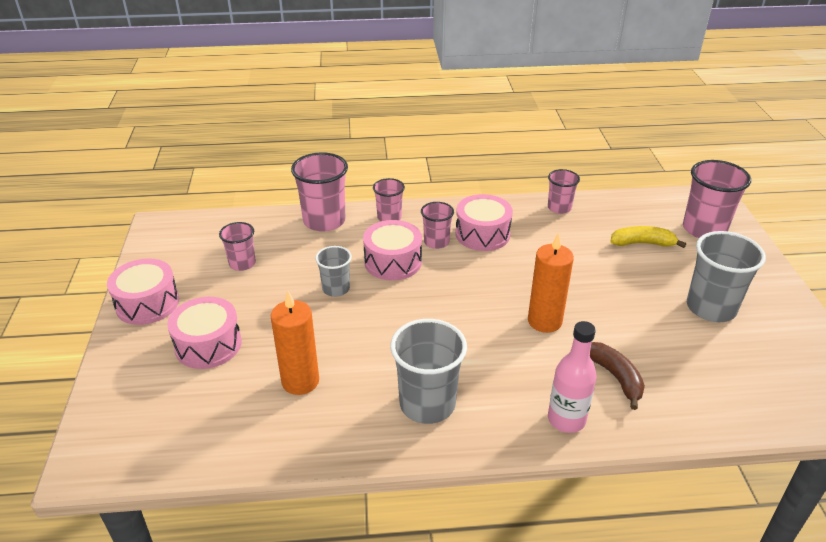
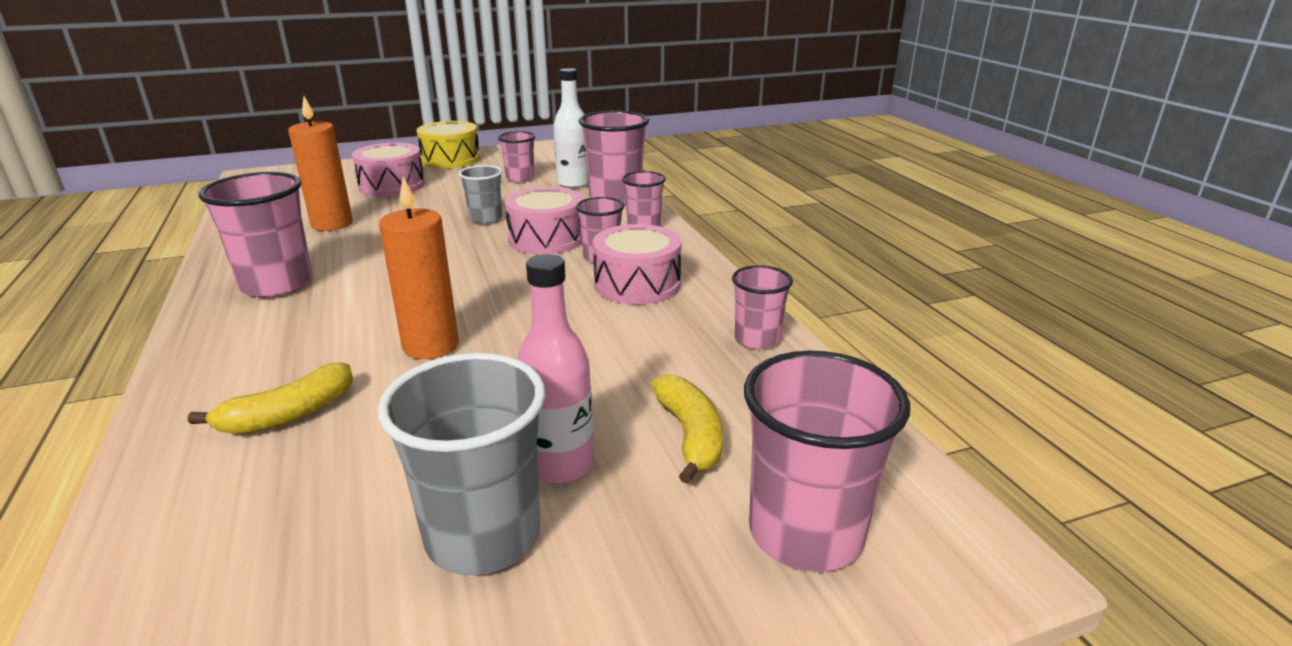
camera: 75 degrees right, 10 degrees down
(147, 303) = (451, 159): pink drum -> yellow drum
(277, 236) = (573, 184): none -> white bottle
(427, 404) = (277, 284): grey cup -> pink cup
(566, 419) = (211, 375): pink bottle -> pink bottle (560, 465)
(615, 377) = (288, 415): brown banana -> yellow banana

